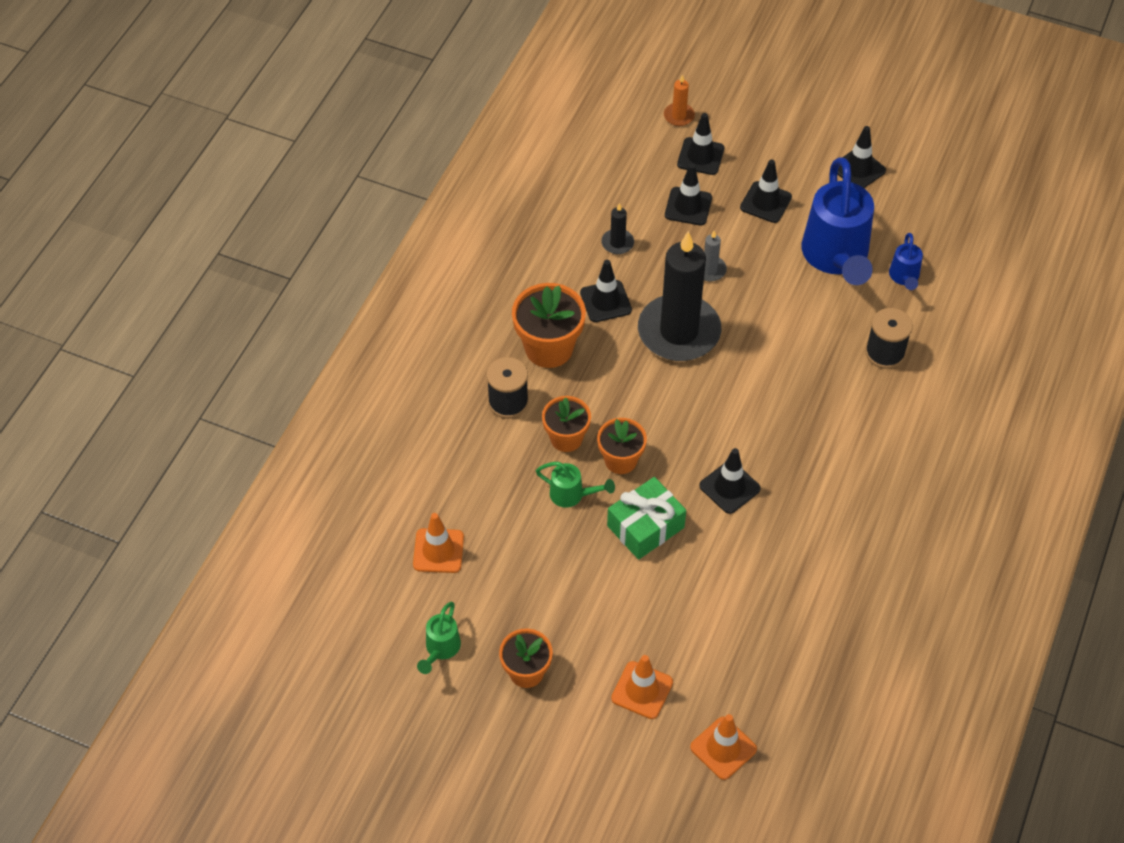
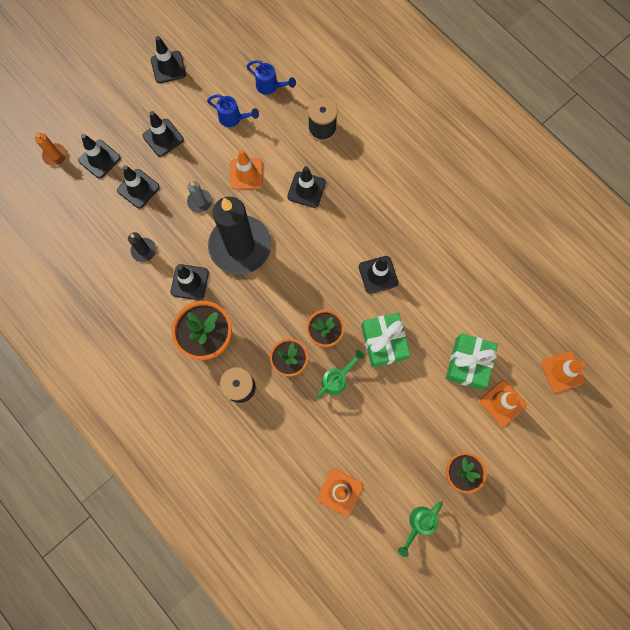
camera: 65 degrees left, 20 degrees up
(440, 650) = (418, 524): green watering can -> green watering can turned 90 degrees clockwise
(671, 631) = (468, 363): none -> green gift
(773, 300) = (246, 174): none -> orange traffic cone
(793, 369) = (306, 190): none -> black traffic cone
(836, 259) = (233, 118): blue watering can -> blue watering can, size x0.45

